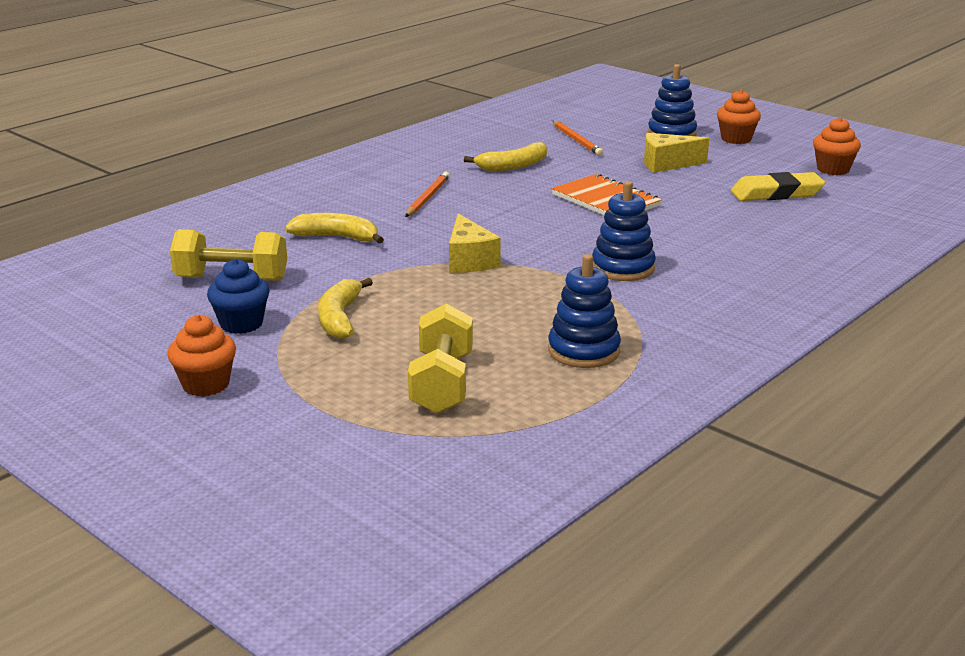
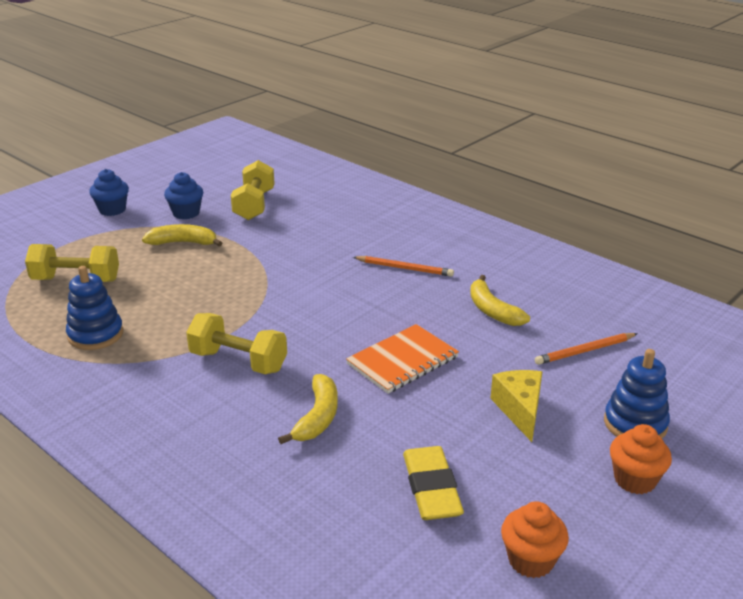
camera: 90 degrees right, 5 degrees up
(206, 385) = (112, 210): orange cupcake -> blue cupcake
(337, 237) = (320, 235): yellow banana -> yellow banana (317, 417)
(469, 260) = (268, 288): yellow cheese -> none
(623, 268) = (238, 361): blue stacking toy -> yellow dumbbell

